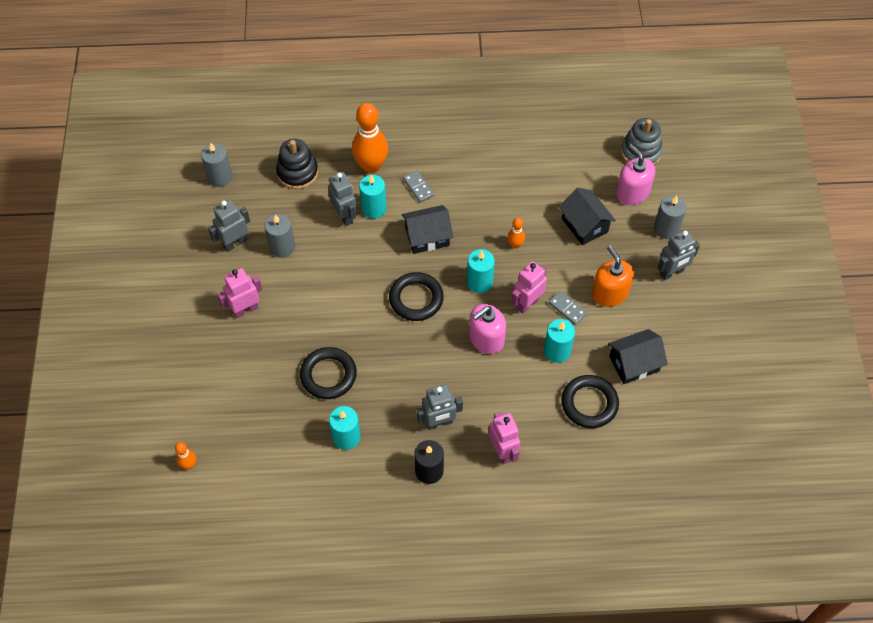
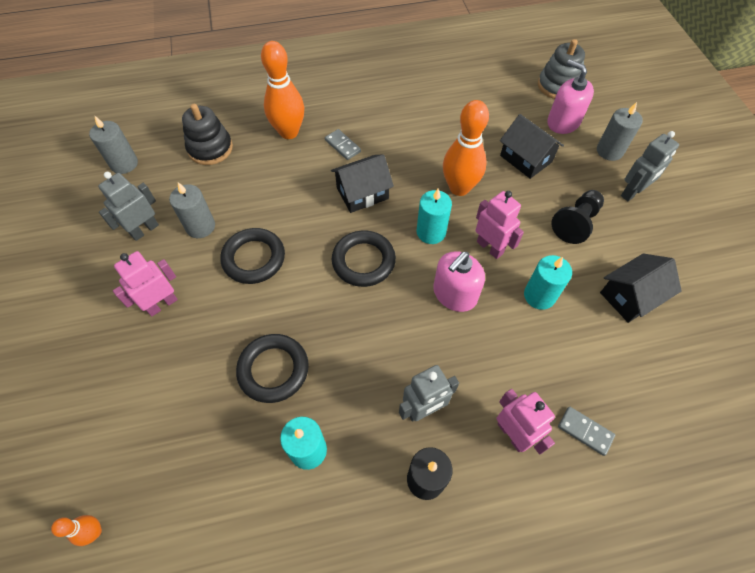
camera: 10 degrees left, 0 degrees up
(344, 216) = (267, 184): grey robot -> none
(374, 208) = (298, 172): turquoise candle -> none
(515, 245) = (459, 188): orange bowling pin -> orange bowling pin, size x2.12
(527, 303) = (490, 247): pink robot -> pink robot turned 105 degrees clockwise
(567, 309) = (536, 246): grey domino -> grey domino (585, 431)
(589, 403) = (597, 353): black ring -> black ring (254, 258)
(609, 293) = (575, 223): orange soap dispenser -> black pawn

